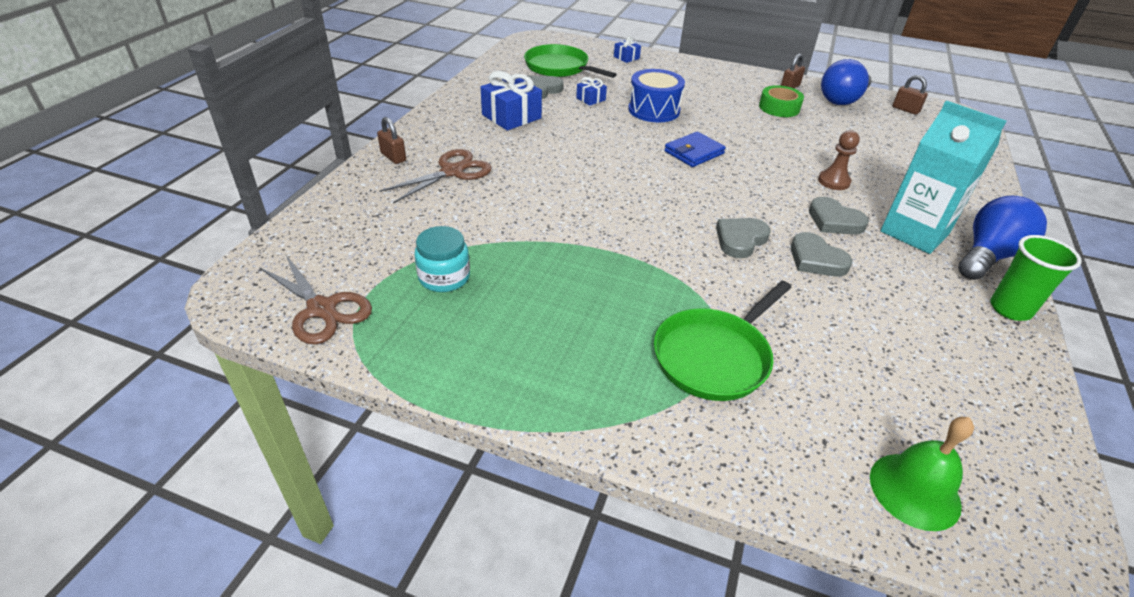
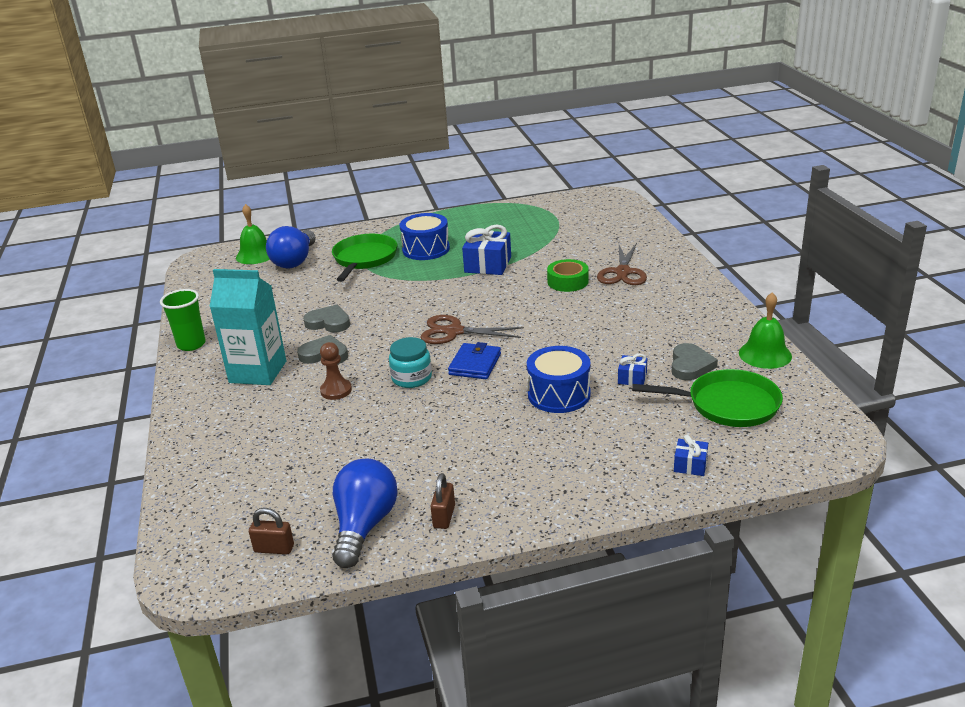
camera: 150 degrees right, 10 degrees down
(322, 309) = (564, 205): brown scissors -> brown scissors (454, 332)
(393, 157) = (676, 263): brown padlock -> none
(444, 277) = (531, 233): turquoise jar -> turquoise jar (411, 378)
(485, 77) = (765, 354): none -> green bell
(511, 116) = (663, 326): blue gift -> blue gift (488, 265)
(610, 326) = (426, 249): none -> blue drum
(740, 240) = (386, 314): grey heart -> none
(779, 108) = (435, 466): green tape -> green tape (567, 281)
(988, 256) = (199, 376): blue light bulb -> blue light bulb (295, 261)

